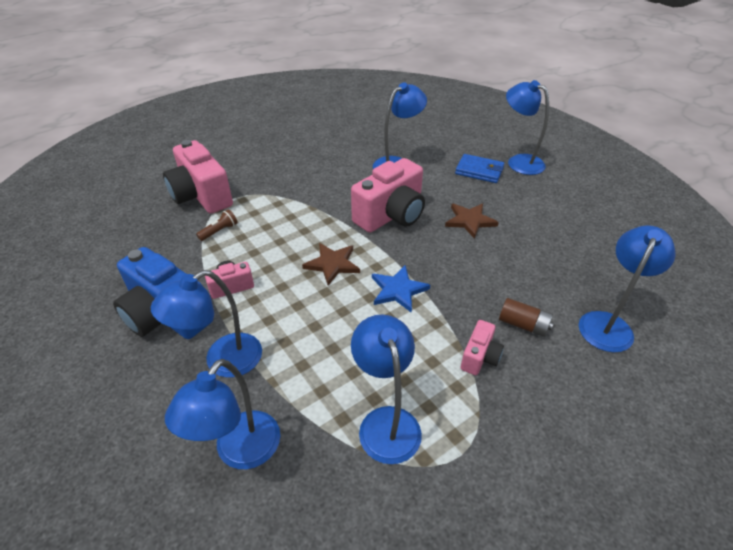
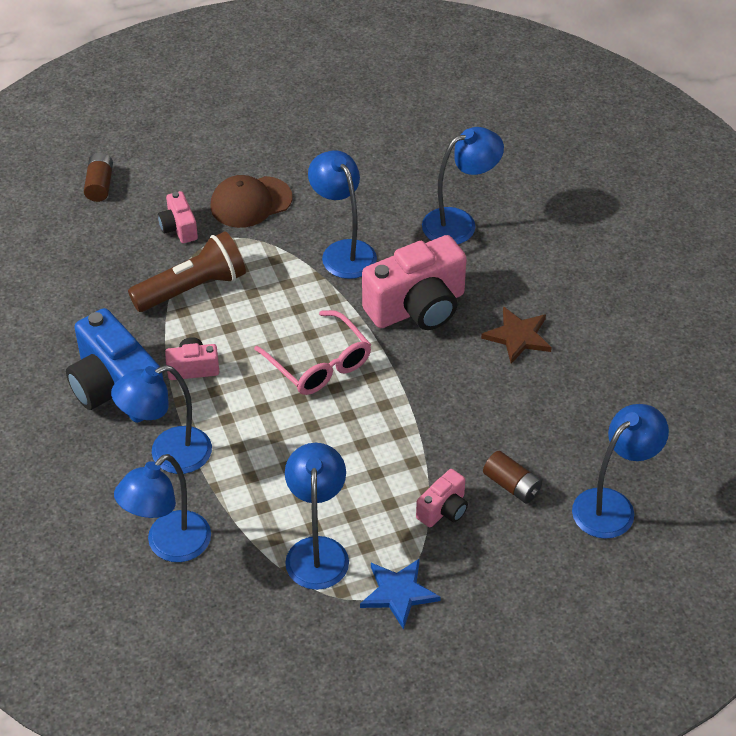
camera: 15 degrees right, 5 degrees up
(138, 180) = (100, 185): none -> brown battery
(201, 196) = (179, 228): pink camera -> pink camera, size x0.49
(219, 231) = (192, 288): brown flashlight -> brown flashlight, size x2.19
(251, 174) = (250, 202): none -> brown cap
(332, 264) = (319, 363): brown star -> pink glasses
(398, 290) = (385, 413): blue star -> blue star (398, 593)
(479, 171) = (572, 257): blue wallet -> none
(519, 161) = (640, 252): blue lamp -> blue lamp (343, 251)

